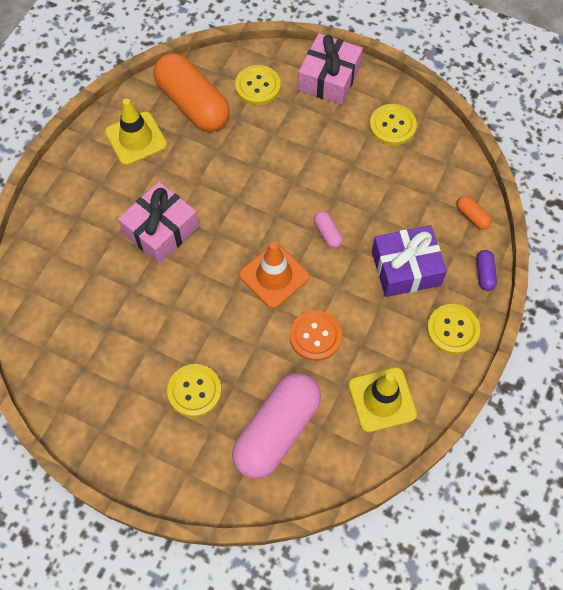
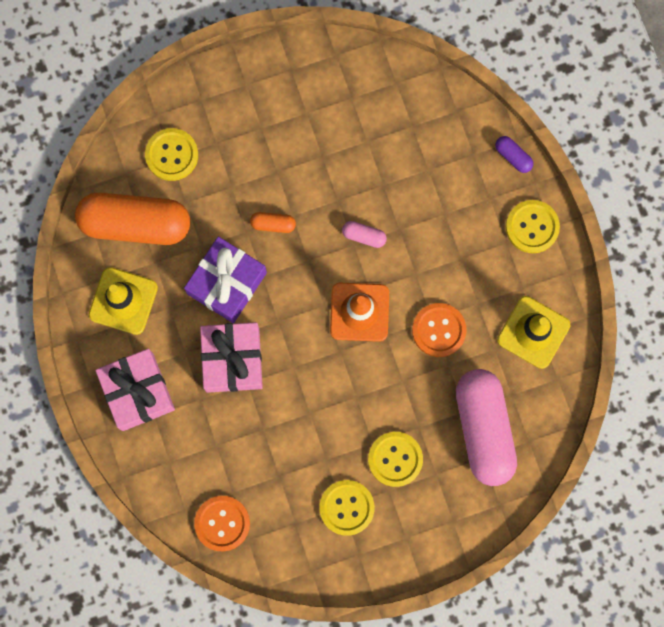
camera: 45 degrees left, 15 degrees up
(40, 321) = (222, 523): none -> orange button
(329, 78) = (223, 90): pink gift -> pink gift (137, 392)
(392, 126) = (320, 88): yellow button -> yellow button (346, 507)
(406, 268) = (451, 209): purple gift -> purple gift (227, 283)
(472, 216) = (459, 114): orange capsule -> orange capsule (273, 224)

